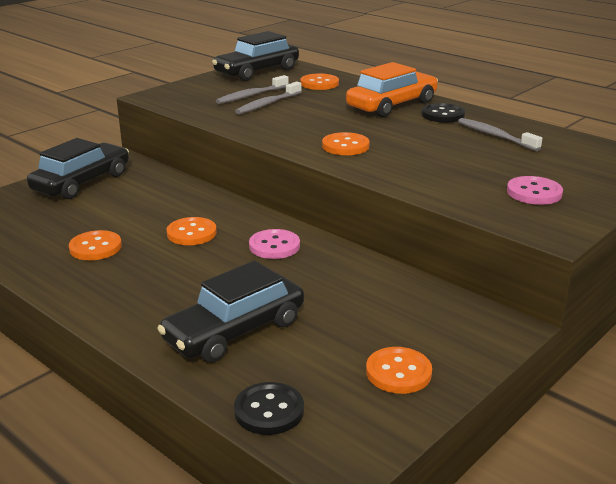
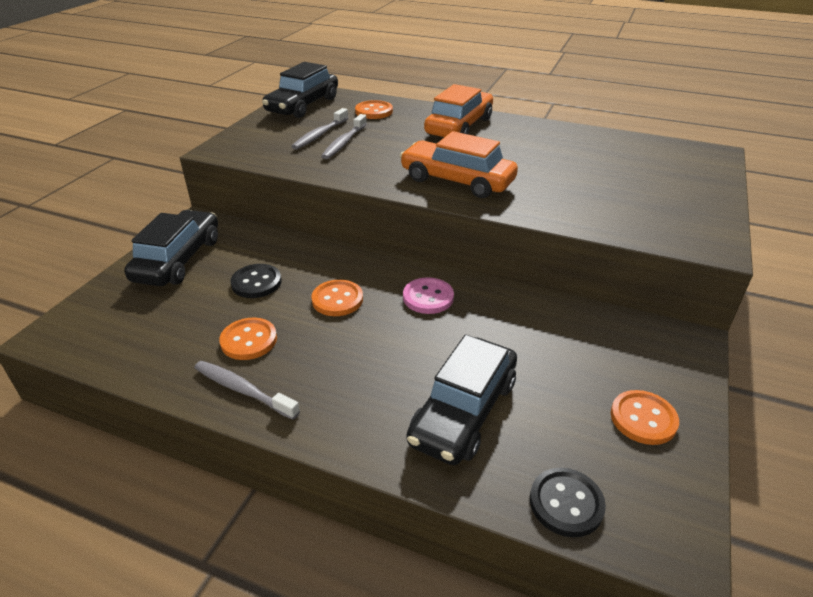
camera: 20 degrees left, 10 degrees up
(345, 146) = (457, 180): orange button -> orange car
(442, 115) = (511, 131): black button -> black button (256, 282)
(495, 136) = (574, 147): grey toothbrush -> grey toothbrush (243, 390)
(534, 193) = (659, 204): pink button -> none

